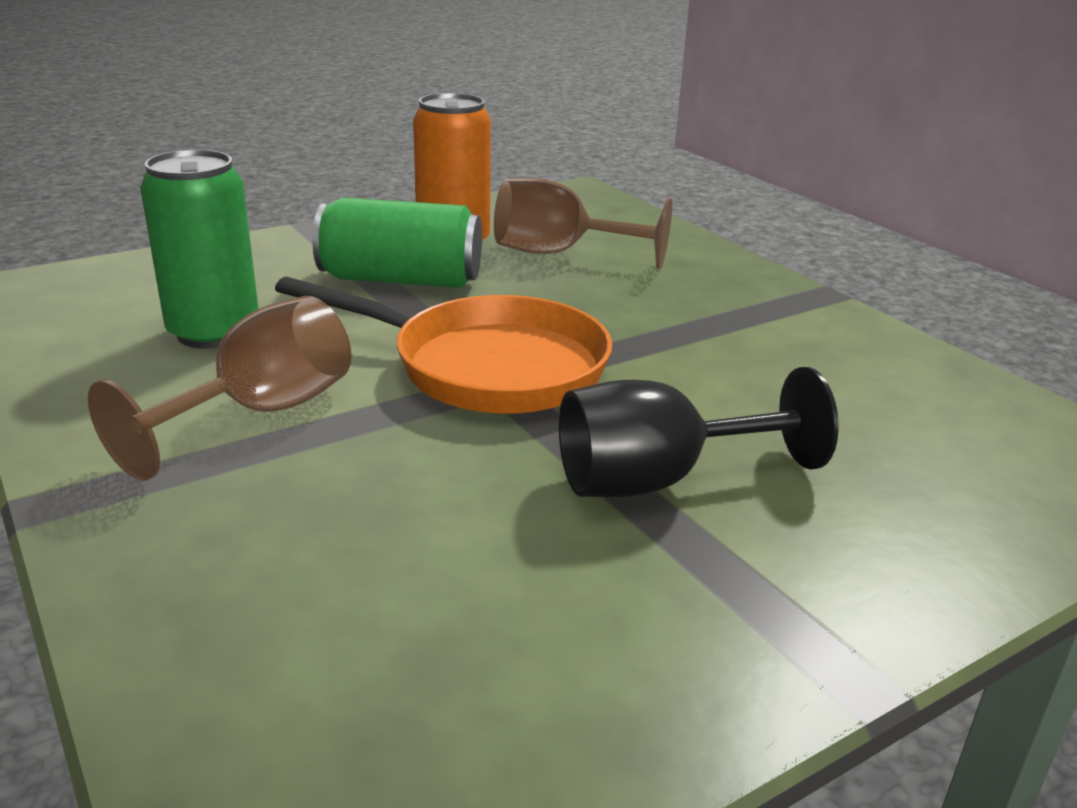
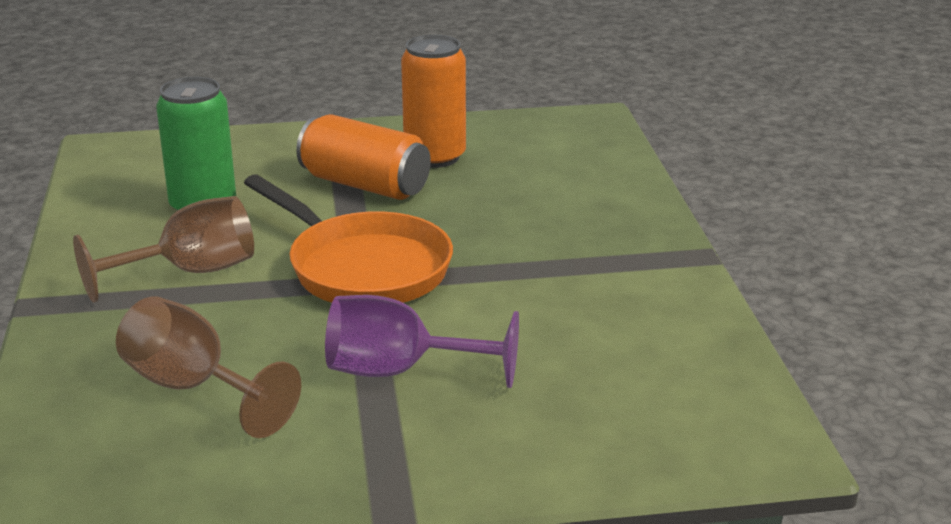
camera: 25 degrees right, 0 degrees up
(401, 280) = (365, 185): green can -> orange can
(559, 254) = (511, 180): brown goblet -> brown goblet (193, 388)
(658, 480) = (399, 371): black goblet -> purple goblet

